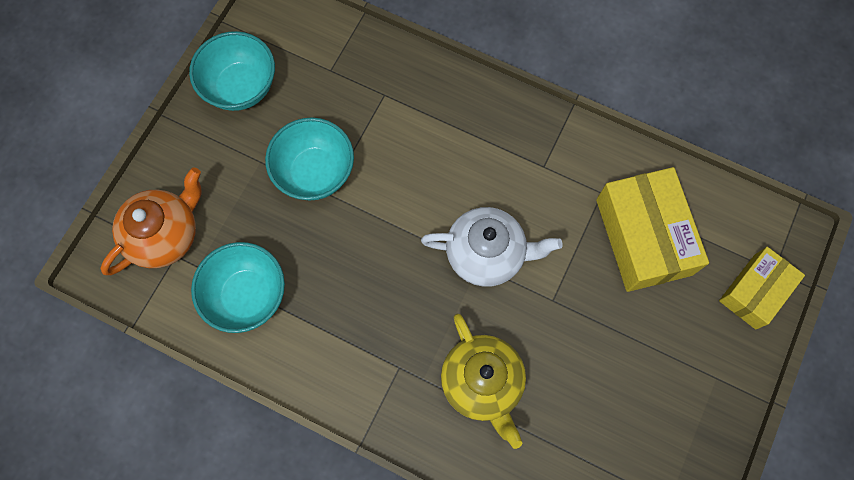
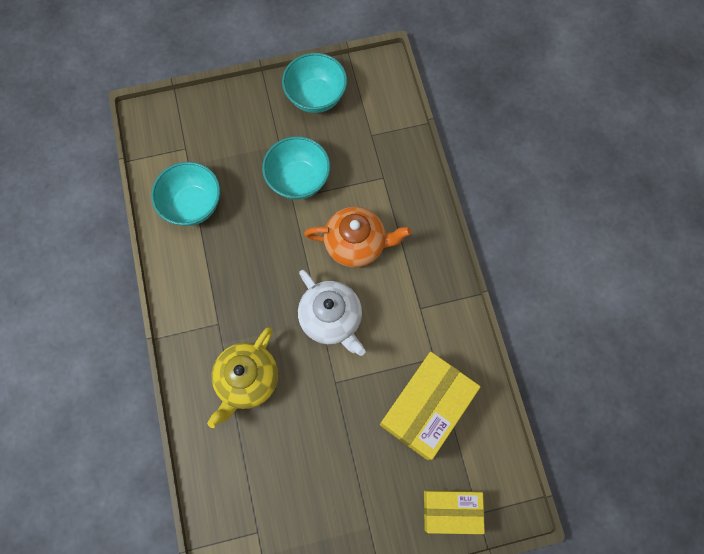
camera: 50 degrees right, 0 degrees up
(165, 235) = (193, 133): orange teapot -> orange teapot (356, 244)

